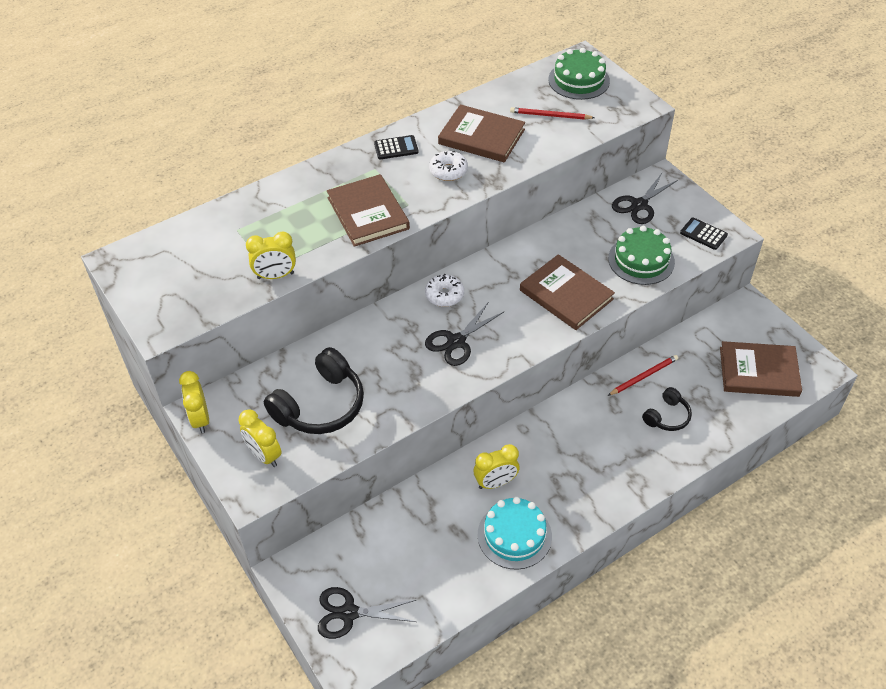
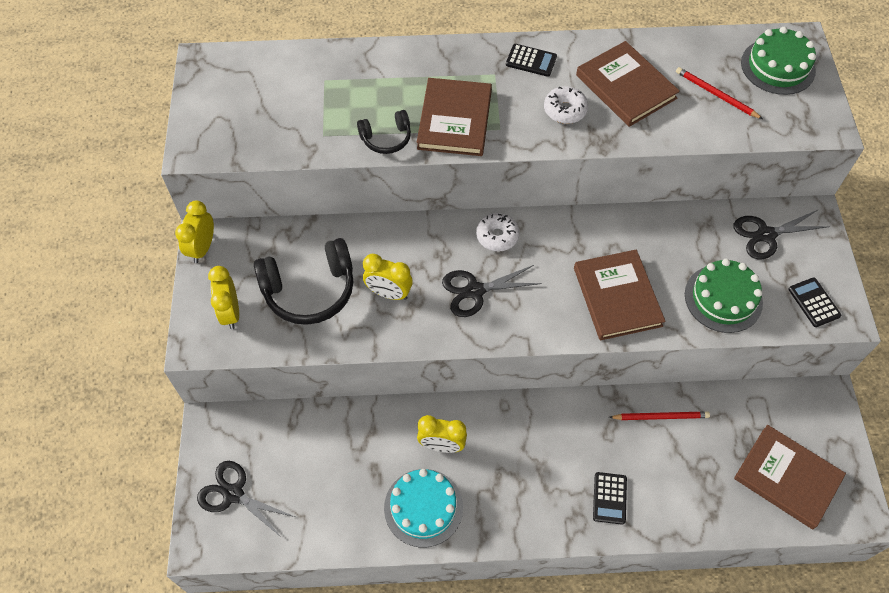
camera: 30 degrees right, 10 degrees up
(275, 276) = (325, 145): yellow clock -> yellow clock (389, 293)
(648, 451) = (609, 498): none -> black calculator
(667, 416) = (655, 472): black headphones -> black headphones (386, 138)

